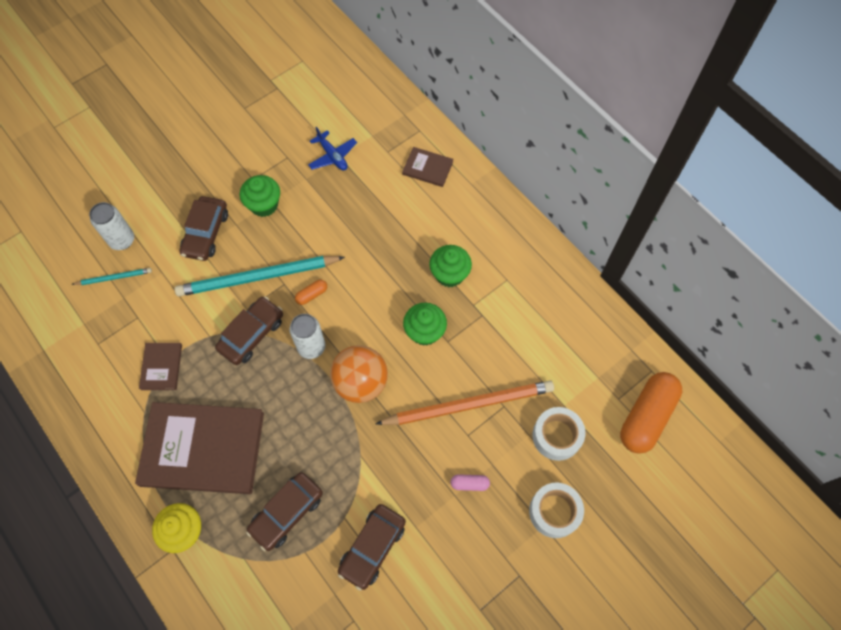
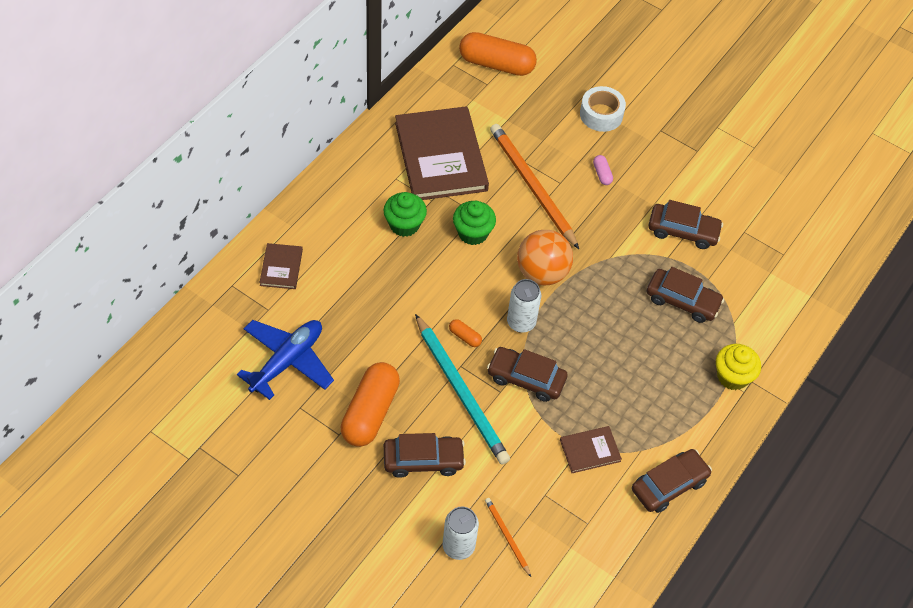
camera: 110 degrees left, 10 degrees down
(101, 425) = (669, 485): none -> brown car
(114, 277) = (507, 536): turquoise pencil -> orange pencil
(203, 448) = (655, 385): brown book -> brown book (440, 156)
(264, 205) = (370, 412): green cupcake -> orange capsule
(332, 156) = (287, 361): blue plane -> blue plane, size x1.69
(556, 436) = (536, 121): white tape -> none

